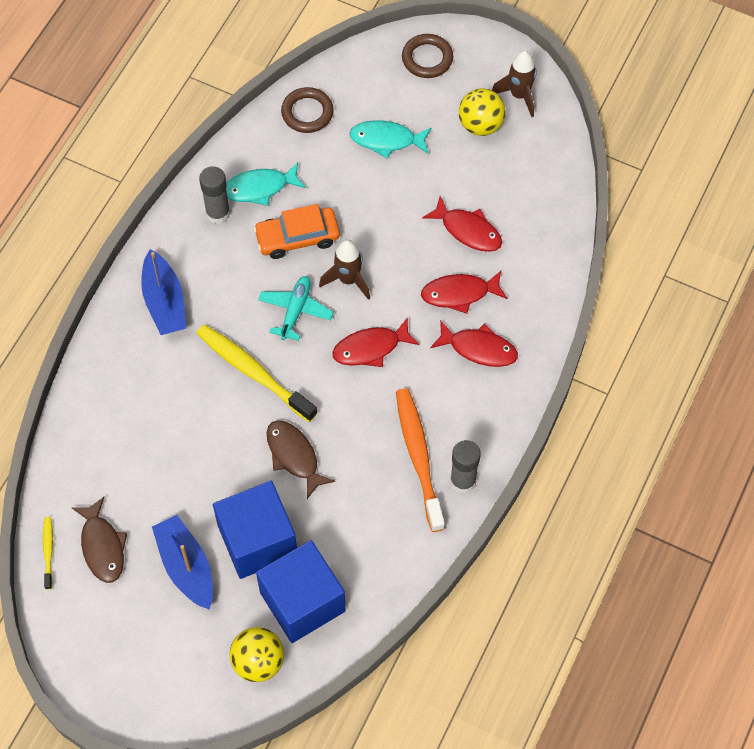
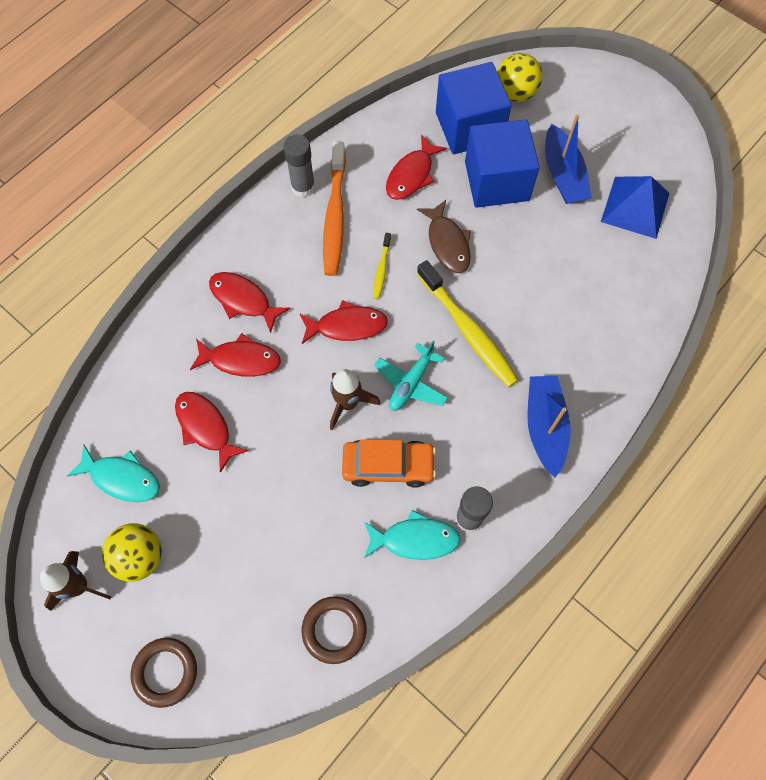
camera: 165 degrees left, 5 degrees up
(48, 552) = (684, 214): yellow toothbrush -> yellow toothbrush (382, 269)
(102, 546) = (635, 207): brown fish -> blue pyramid
(351, 524) = (411, 175): none -> red fish
(386, 140) = (253, 565): turquoise fish -> turquoise fish (122, 478)

